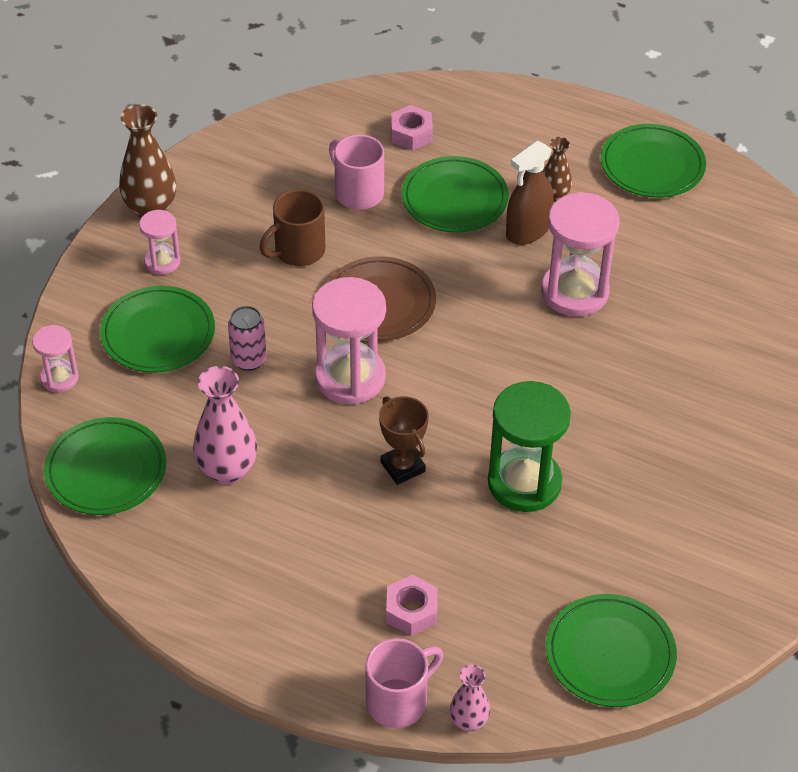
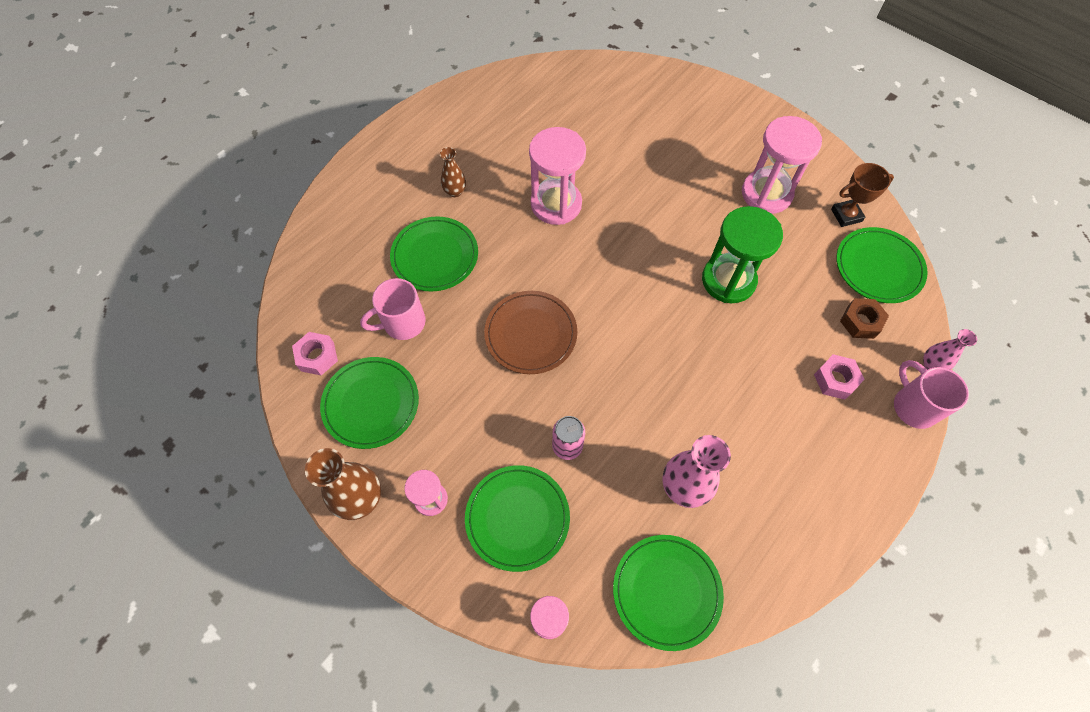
camera: 75 degrees left, 15 degrees up
(298, 251) = (454, 383): brown mug -> none
(350, 378) = (604, 373): pink hourglass -> pink hourglass (766, 193)
(402, 467) = (701, 355): brown trophy -> brown trophy (846, 215)
(411, 134) = (349, 269): pink nut -> pink nut (317, 356)
(510, 635) = (860, 322): none -> brown nut
(527, 231) = (486, 217): brown spray bottle -> none
(652, 165) = (446, 126): green plate -> green plate (371, 404)

